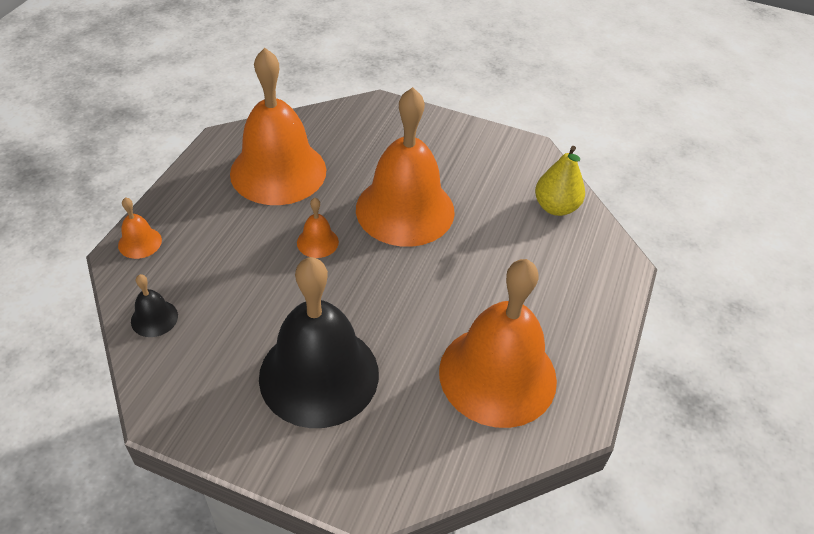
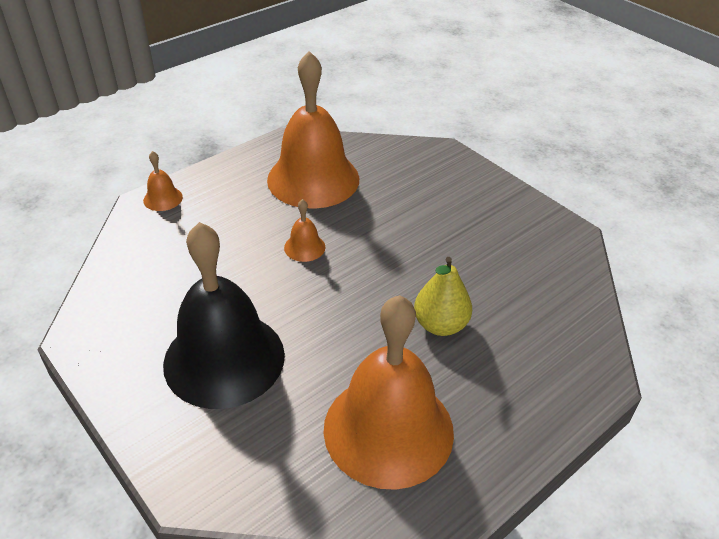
camera: 30 degrees right, 5 degrees down
(154, 318) = (129, 260): black bell -> none
(405, 210) = (404, 247): orange bell -> none
(555, 207) = (561, 295): yellow pear -> yellow pear (440, 325)

